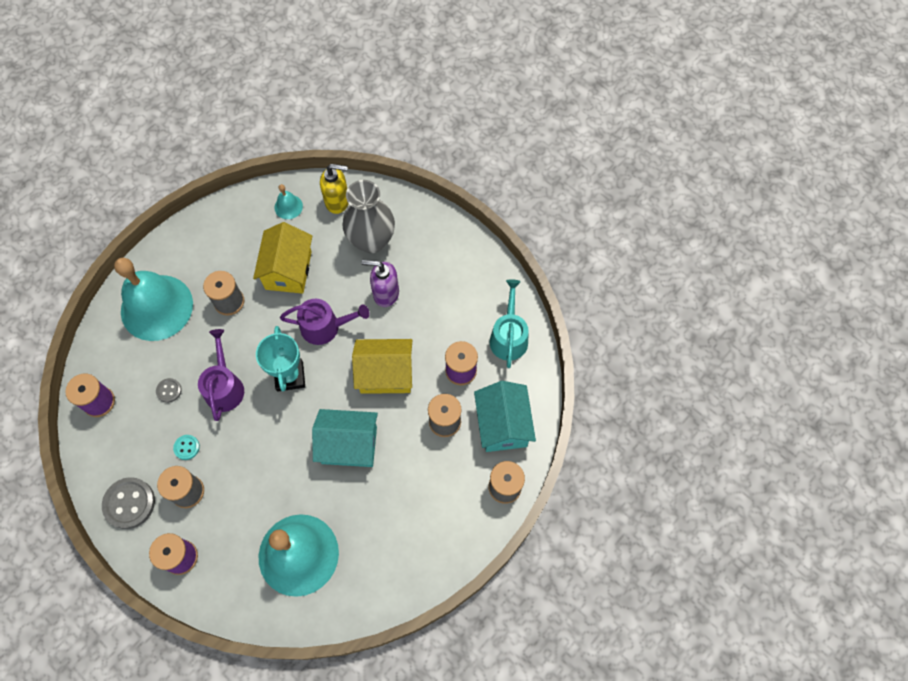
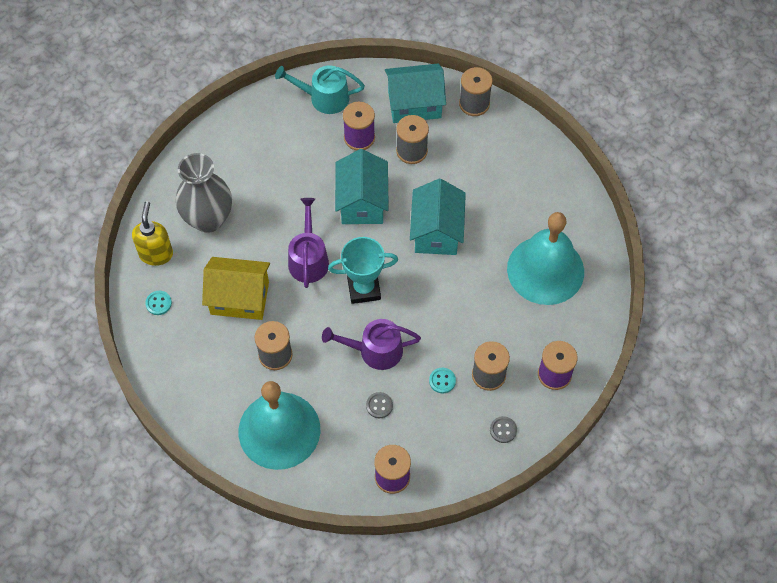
camera: 90 degrees left, 5 degrees down
(129, 503) = (503, 430): grey button -> grey button, size x0.51
(288, 206) = (158, 303): turquoise bell -> turquoise button
(385, 293) = (272, 204): purple soap dispenser -> none
(385, 374) = (362, 202): yellow house -> turquoise house

